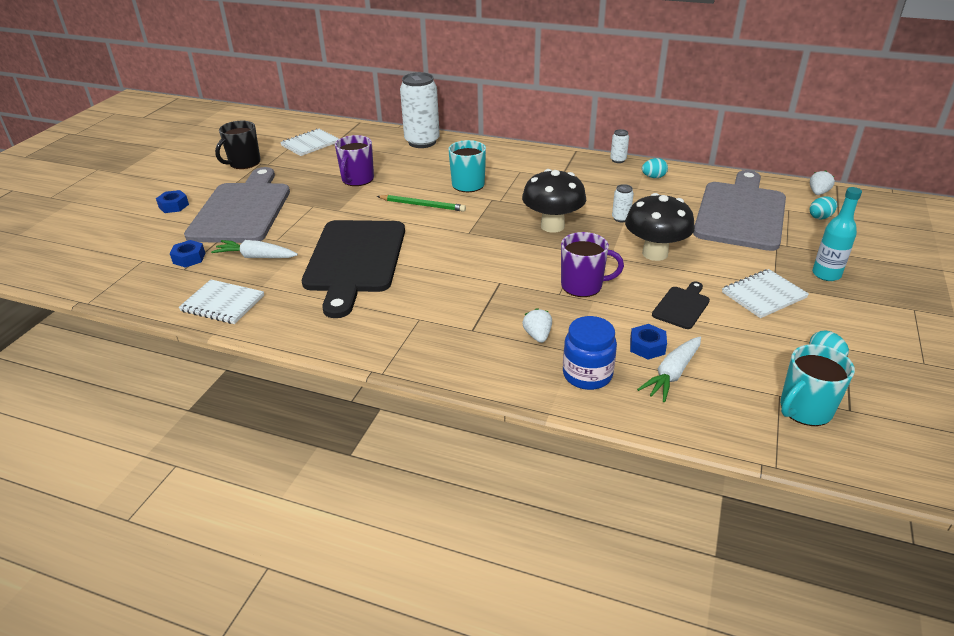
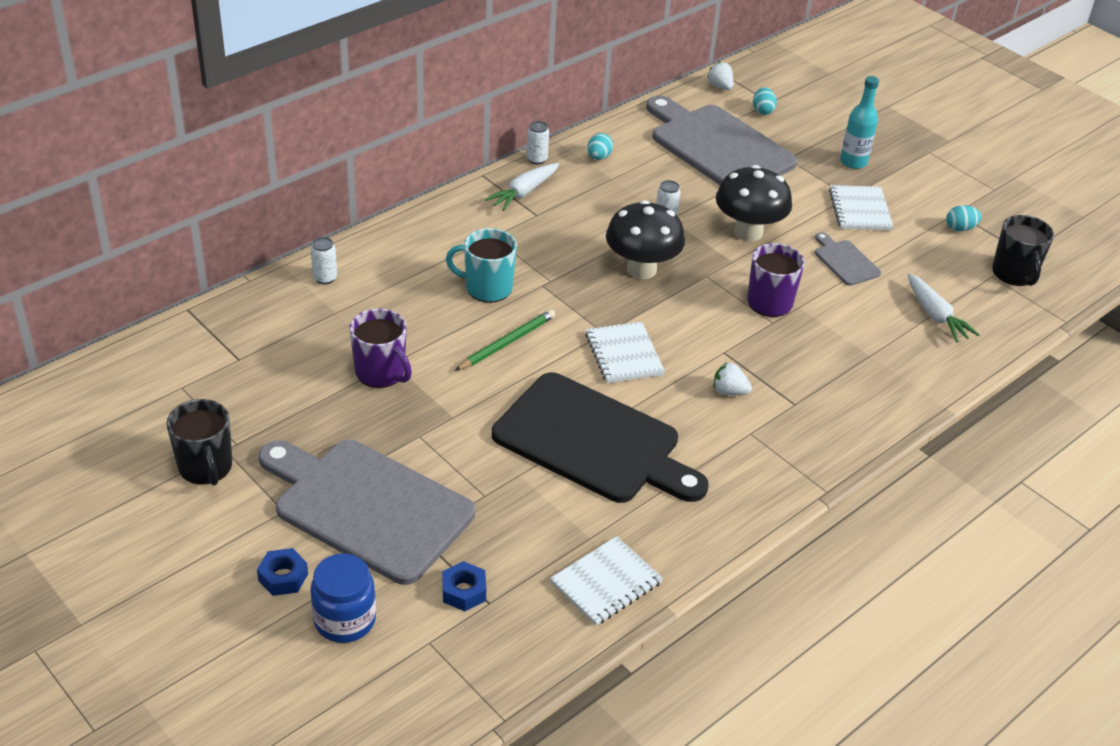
camera: 65 degrees left, 5 degrees up
(256, 257) = (514, 525): white carrot -> white carrot (523, 193)
(310, 144) = (212, 381): white notebook -> white notebook (624, 354)
(422, 142) = (325, 278): white can -> white can, size x0.43
(537, 336) = (832, 366): white strawberry -> white strawberry (729, 391)
(587, 375) = (908, 362): blue jar -> blue jar (345, 620)
(647, 346) = (890, 310): blue nut -> none
(682, 306) = (845, 261): black cutting board -> grey cutting board
(804, 409) = (1014, 274): turquoise mug -> black mug

